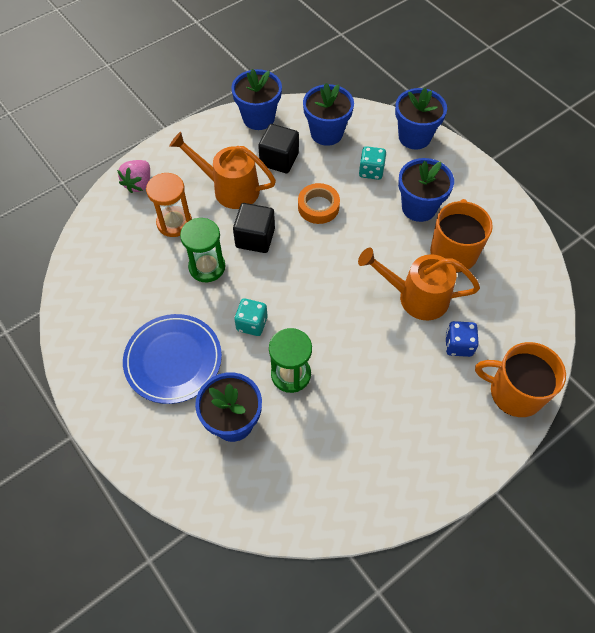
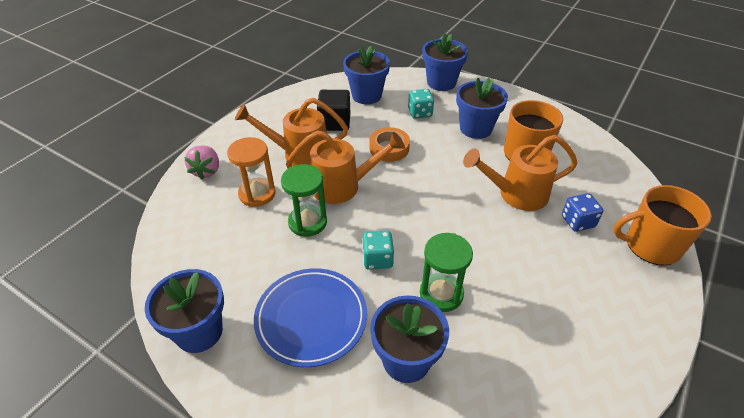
camera: 20 degrees left, 15 degrees down
(255, 238) = (343, 186): black cube -> orange watering can
(258, 118) = (301, 98): blue flower pot -> blue flower pot (199, 332)

